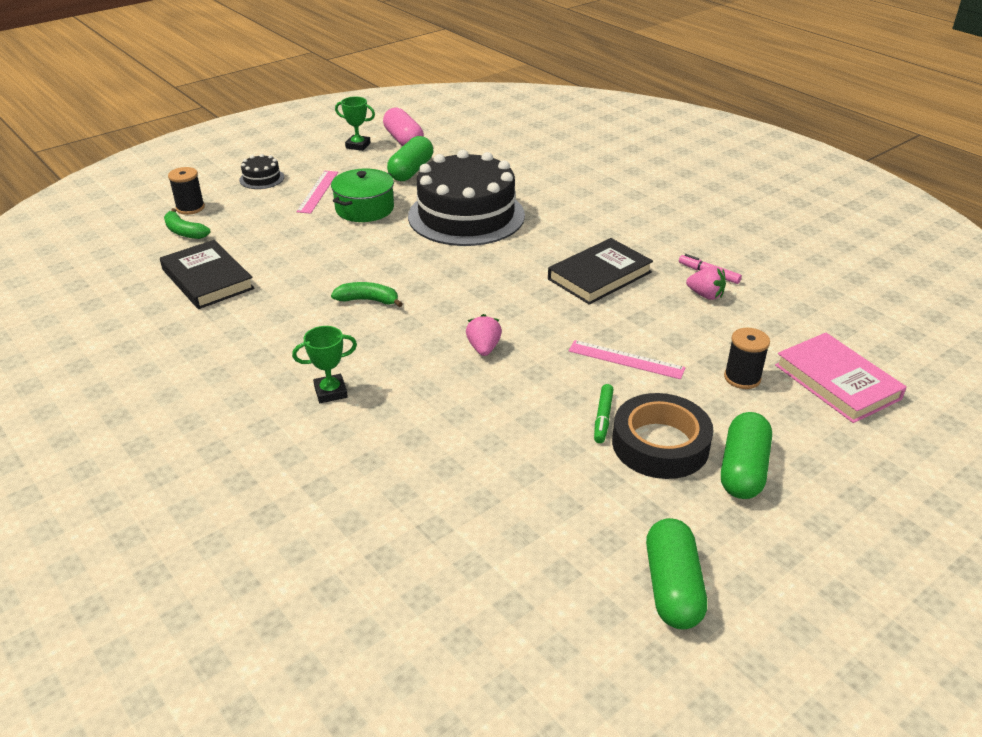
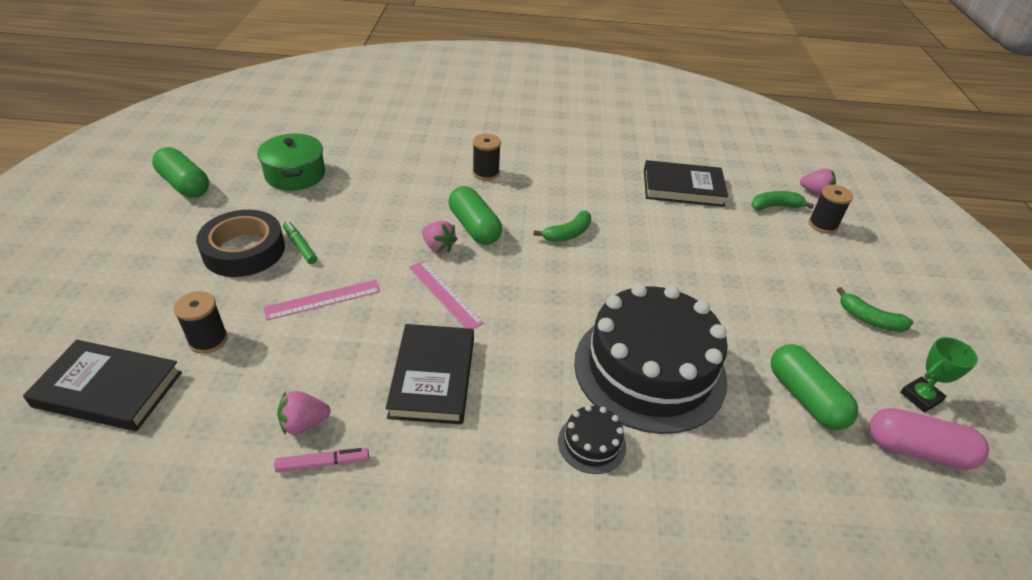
camera: 130 degrees right, 5 degrees up
(133, 223) = (815, 192): none -> pink strawberry
(261, 178) = (863, 285): black cake -> black cake (591, 443)
(301, 170) = (869, 319): none -> green banana
(318, 191) = (801, 304): pink ruler -> pink ruler (444, 294)
(330, 392) = (486, 173): green trophy -> black spool
(364, 208) = (733, 312): green pot -> green pot (295, 174)
(743, 469) = (171, 264): green capsule -> green capsule (474, 227)
(837, 382) = (108, 389): pink book -> black book

